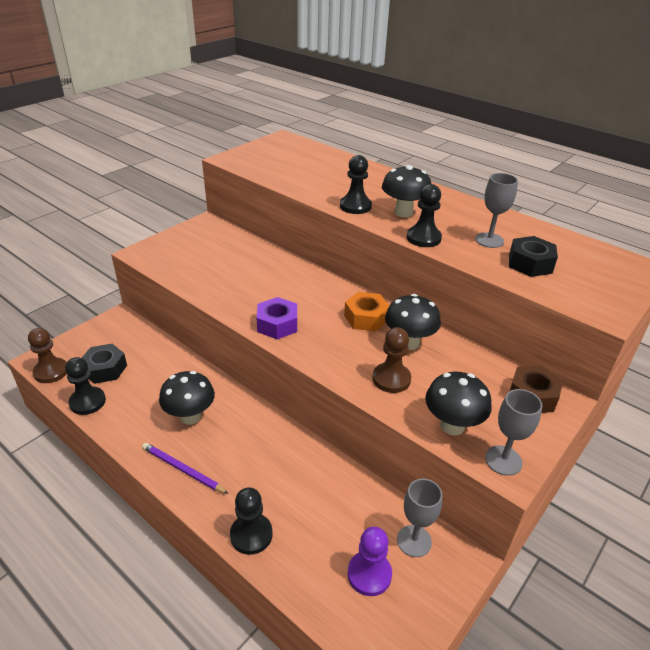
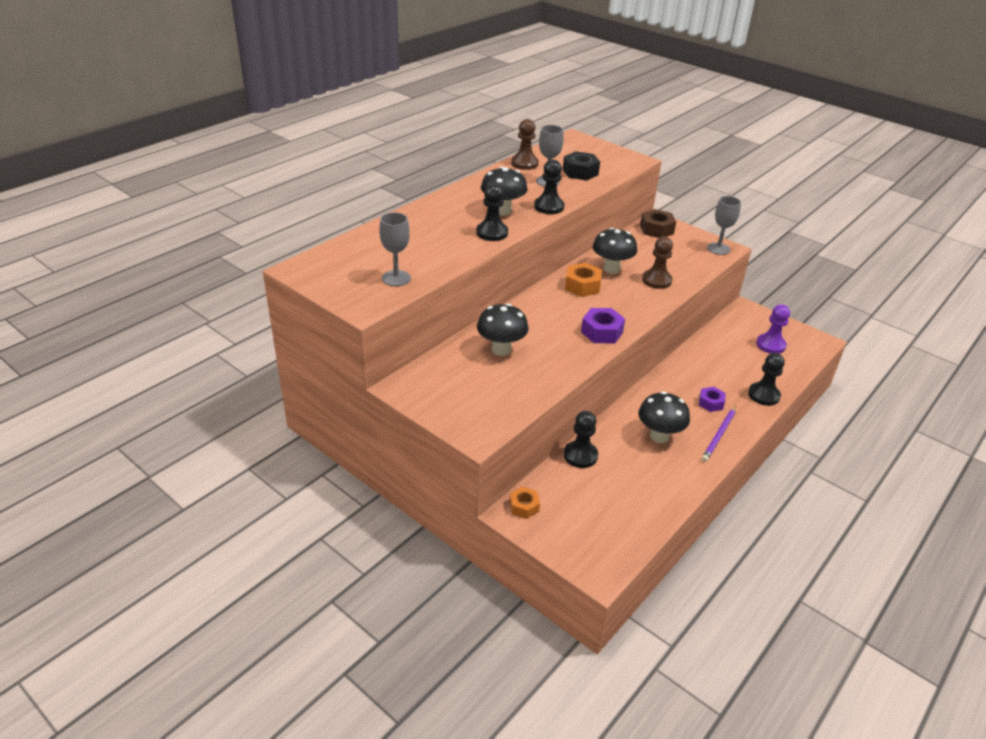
camera: 90 degrees left, 0 degrees up
(51, 371) = (619, 556): brown pawn -> brown pawn (524, 163)
(87, 402) = (658, 513): black pawn -> black pawn (580, 455)
(105, 369) = (606, 509): black nut -> none
(124, 324) = (524, 506): none -> orange nut
(239, 472) = (711, 403): none -> purple nut
(414, 541) = (739, 325): grey goblet -> grey goblet (396, 278)
(452, 426) = (695, 262): black mushroom -> black mushroom (501, 349)

